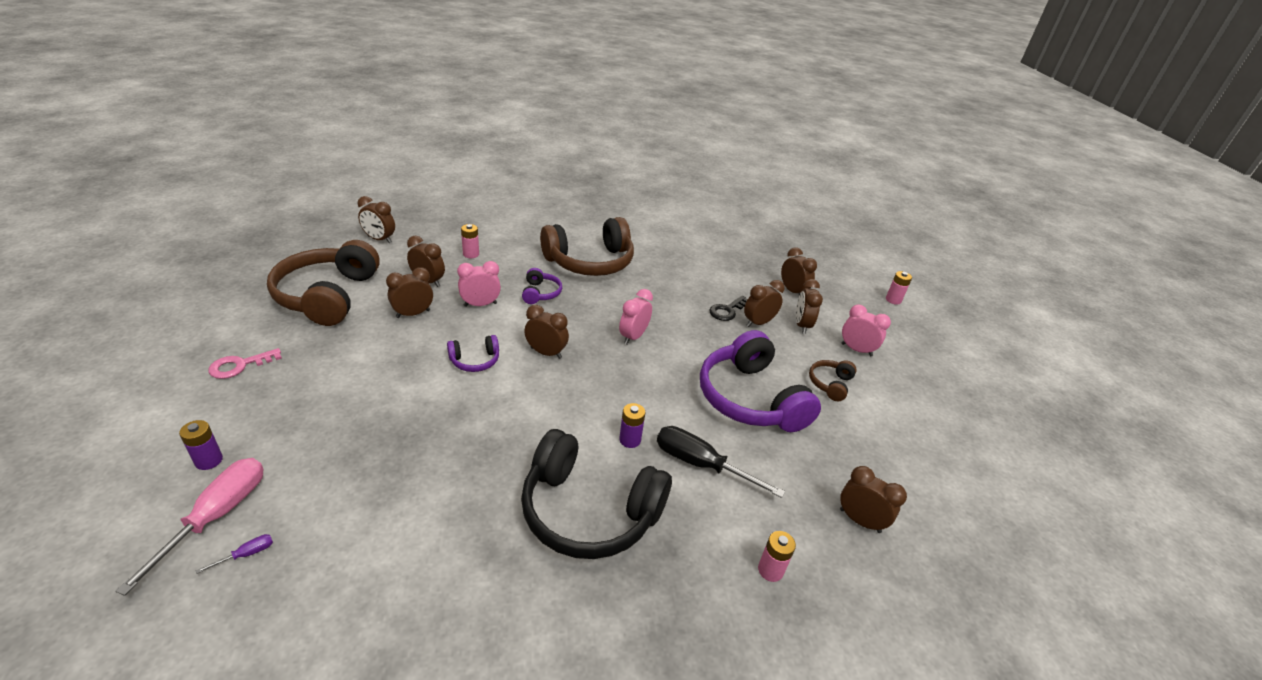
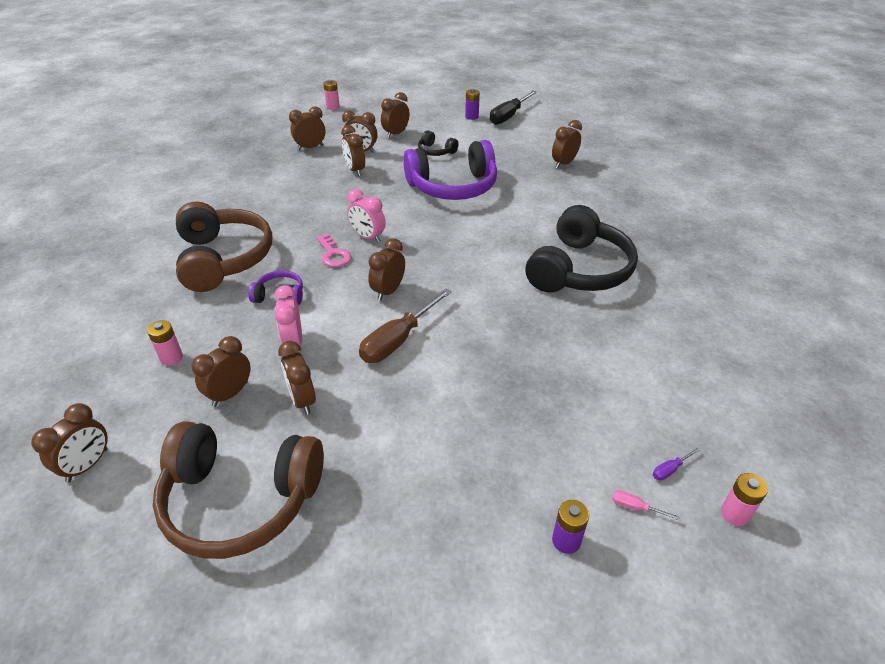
camera: 80 degrees left, 5 degrees up
(217, 516) = (635, 507): pink screwdriver -> pink screwdriver, size x0.41
(240, 365) = (396, 564): pink key -> pink key (333, 254)
(246, 554) = (670, 469): purple screwdriver -> purple screwdriver turned 90 degrees counterclockwise
(475, 361) = (398, 340): purple headphones -> brown screwdriver
(630, 440) = (503, 247): purple battery -> purple battery (471, 117)
(701, 464) = (525, 216): black screwdriver -> black screwdriver (508, 116)
(727, 310) = (334, 183): black key -> none
(770, 570) = (609, 200): pink battery -> pink battery (734, 514)
(830, 384) = (436, 151): brown headphones -> black headphones
(856, 350) = (396, 134): pink clock -> brown clock

